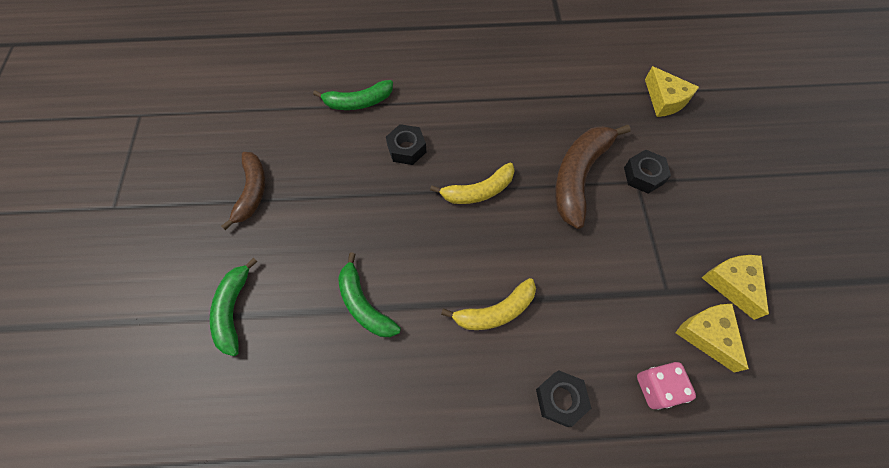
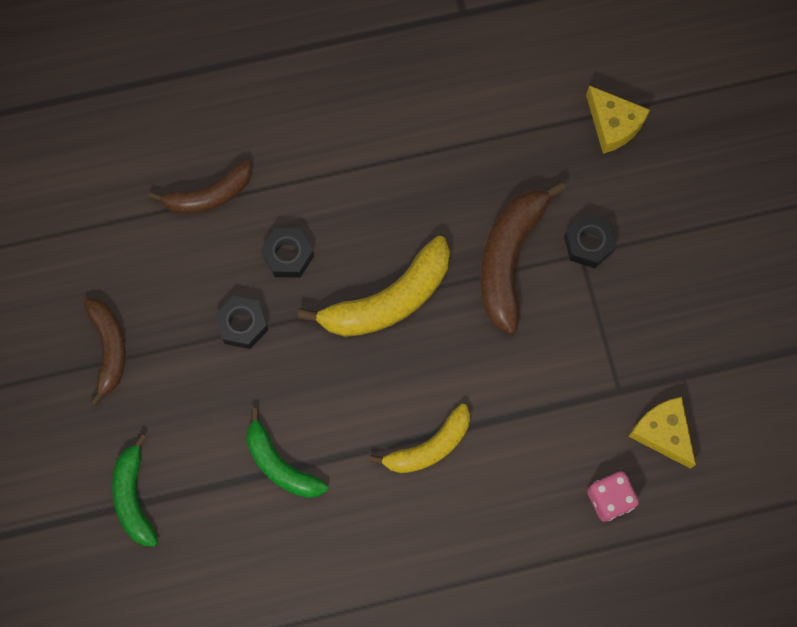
camera: 10 degrees left, 10 degrees up
(358, 102) = (209, 195): green banana -> brown banana
(478, 191) = (388, 300): yellow banana -> yellow banana, size x1.53
(560, 399) = (509, 528): black nut -> black nut (242, 324)
(732, 284) = (692, 368): yellow cheese -> none

